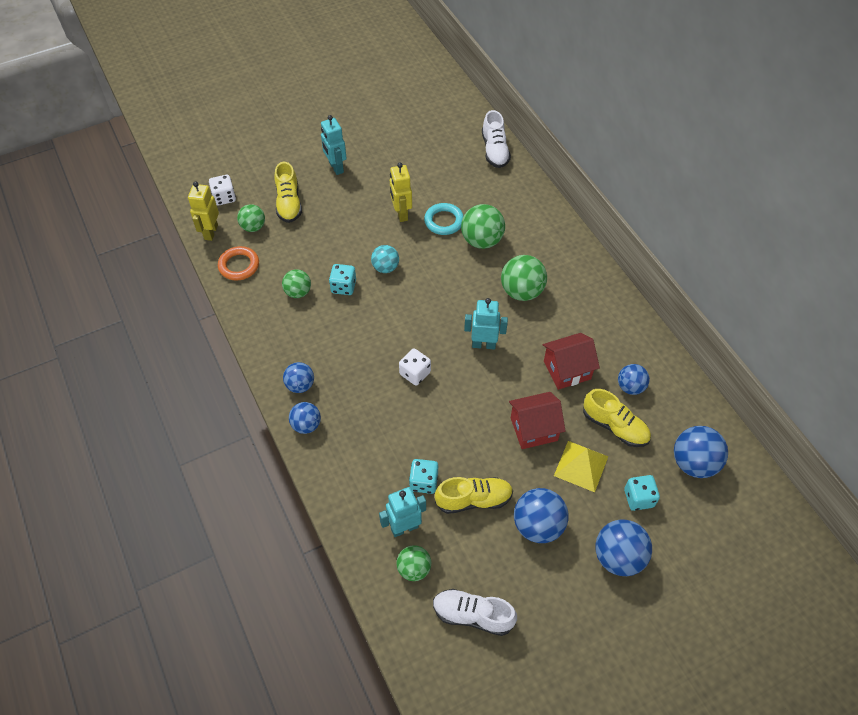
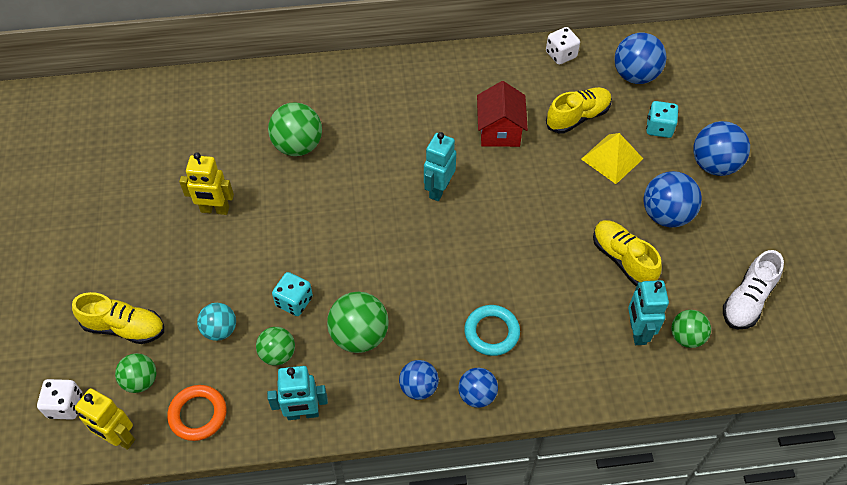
camera: 70 degrees left, 0 degrees up
(336, 167) = (96, 257): turquoise robot -> turquoise robot (303, 413)
(385, 267) = (288, 249): turquoise ball -> turquoise ball (220, 330)
(415, 373) = (449, 264): white dice -> white dice (561, 55)
(424, 482) = (588, 297): turquoise dice -> none
(444, 221) = (250, 172): turquoise ring -> turquoise ring (491, 332)
(473, 500) = (623, 259): yellow shoe -> yellow shoe turned 45 degrees counterclockwise
(494, 150) = (173, 91): white shoe -> none
(521, 291) = (385, 134): green ball -> green ball (359, 336)
(534, 429) = (558, 181): red house -> none
(630, 387) = (538, 89): blue ball -> none

